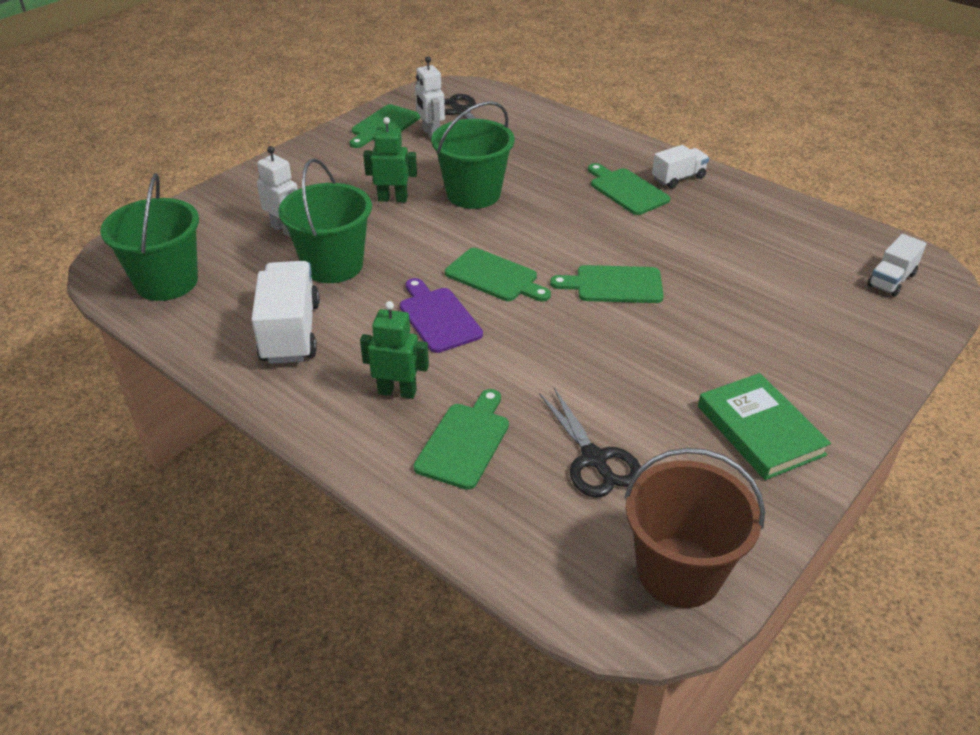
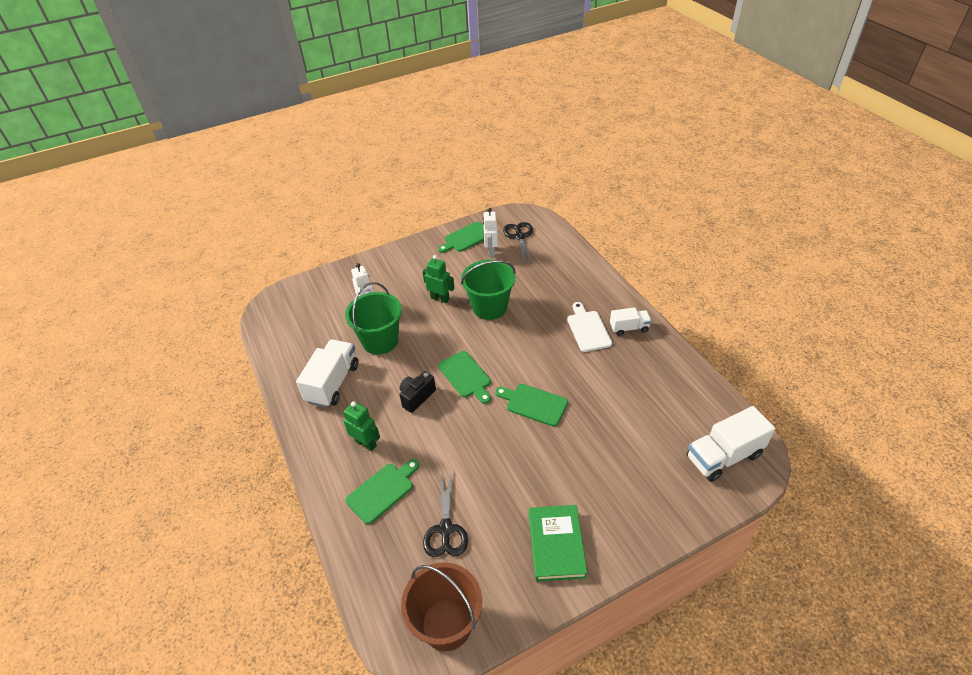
camera: 25 degrees right, 5 degrees up
(166, 282) = (289, 328): green bucket -> none
(438, 317) = (417, 397): purple cutting board -> black camera
(626, 190) = (588, 329): green cutting board -> white cutting board
(891, 280) = (723, 456): white truck -> white truck, size x1.71

